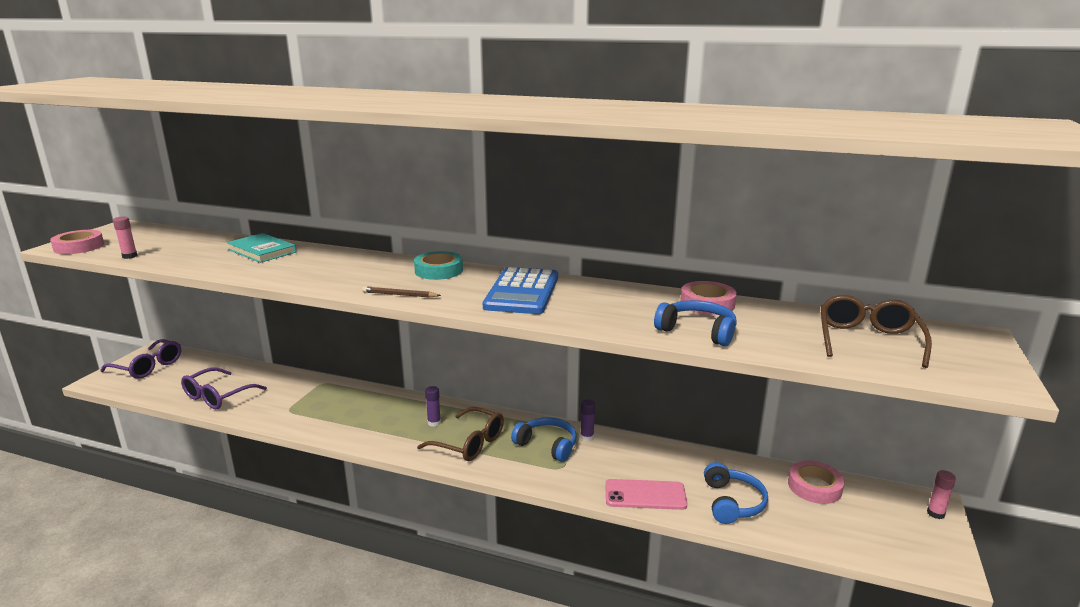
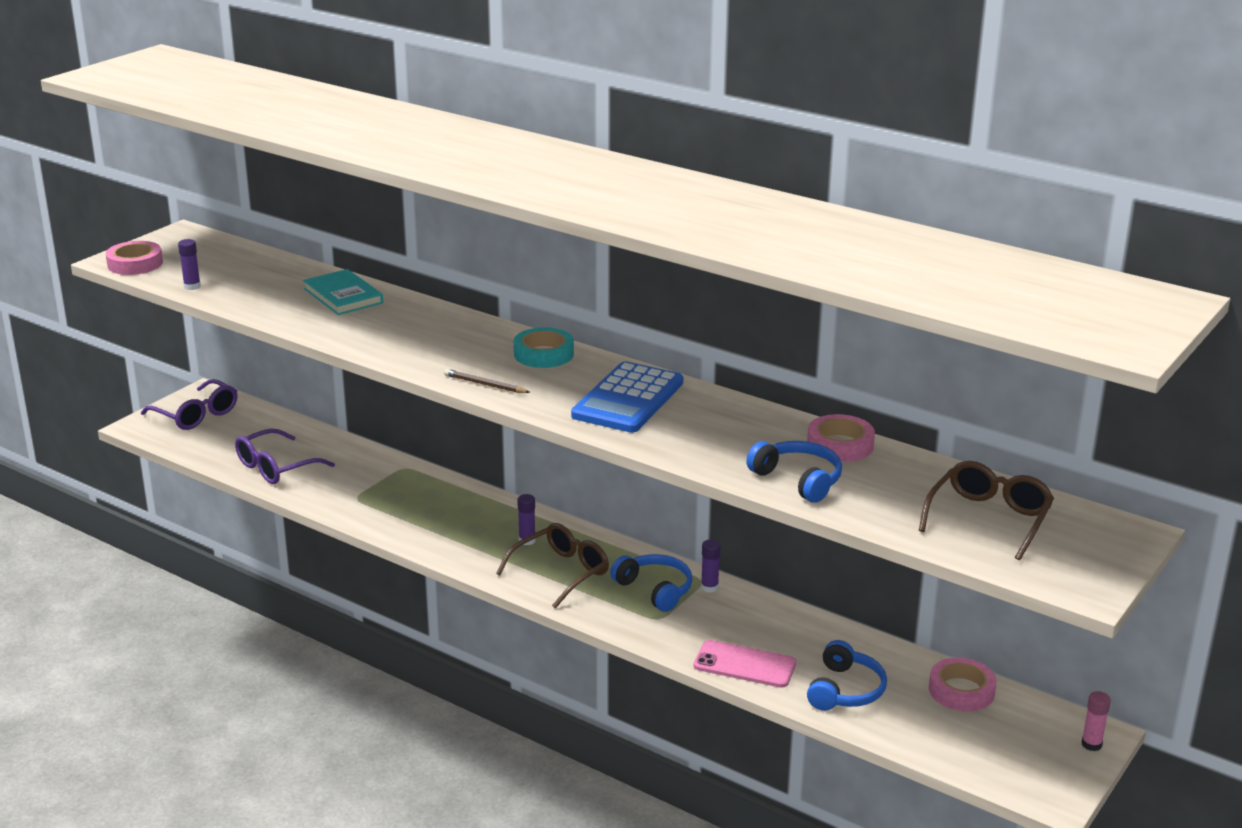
camera: 15 degrees right, 5 degrees up
(129, 256) = (192, 286): pink glue stick -> purple glue stick
(469, 443) = (561, 572): brown glasses -> brown glasses turned 90 degrees counterclockwise

